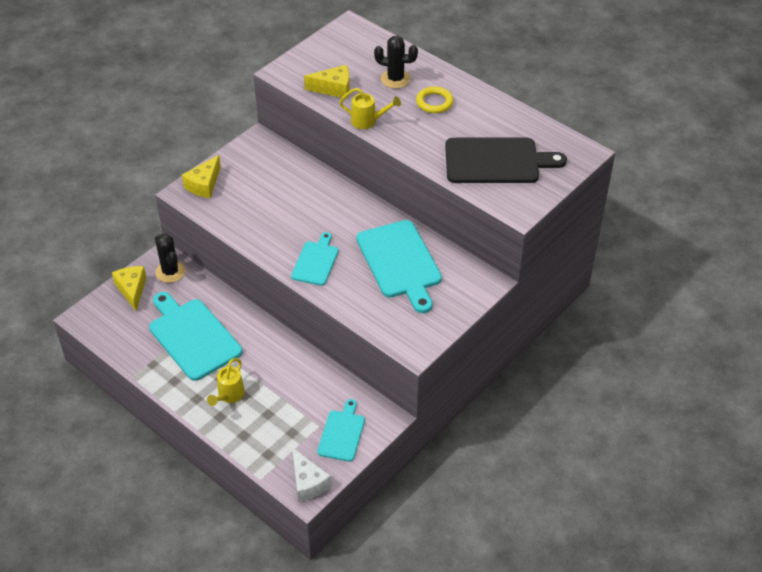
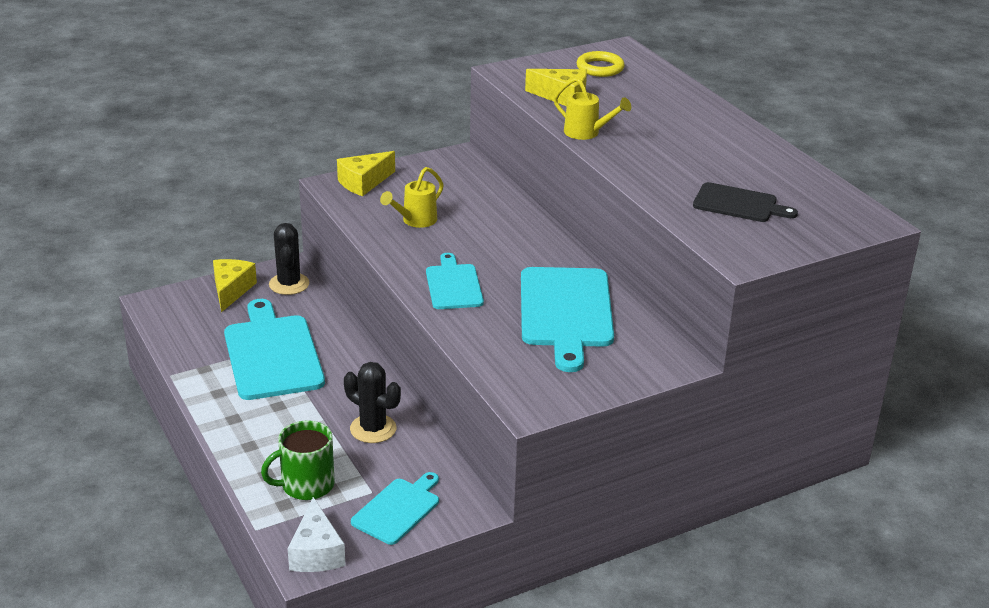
camera: 20 degrees right, 15 degrees down
(229, 395) = (276, 426): yellow watering can -> yellow watering can (415, 221)
(274, 435) = (306, 485): none -> green mug
(316, 261) = (453, 285): turquoise cutting board -> turquoise cutting board turned 45 degrees counterclockwise
(395, 79) = (648, 103): black cactus -> black cactus (373, 429)
(434, 102) = (687, 133): yellow ring -> yellow ring (600, 68)
(496, 161) = (738, 204): black cutting board -> black cutting board, size x0.58

